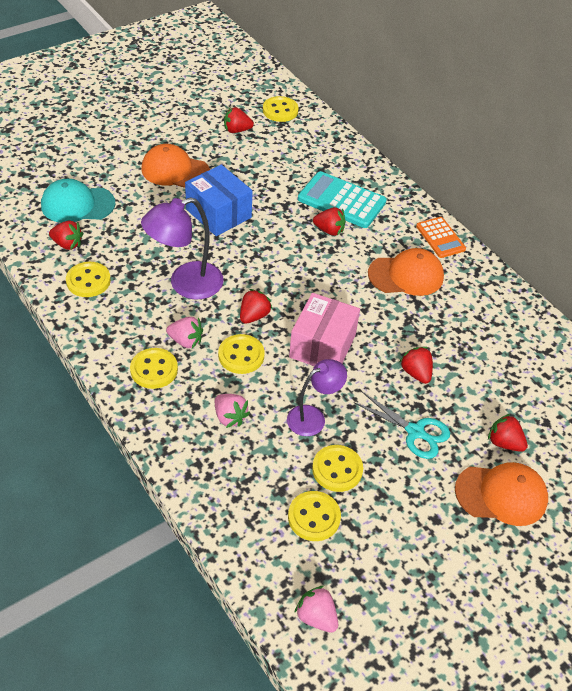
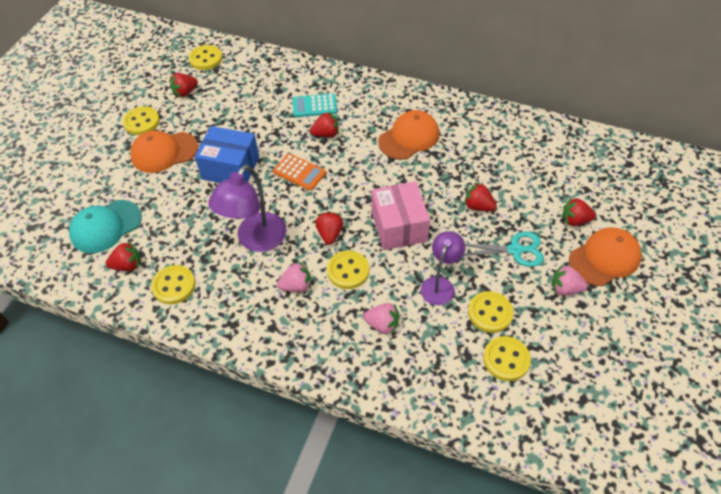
camera: 30 degrees left, 5 degrees up
(154, 370) = (292, 325): yellow button -> yellow button (141, 122)
(316, 617) = (572, 431): pink strawberry -> pink strawberry (565, 288)
(341, 200) = (314, 106): turquoise calculator -> turquoise calculator, size x0.62
(440, 238) = (407, 96): orange calculator -> orange calculator (299, 172)

